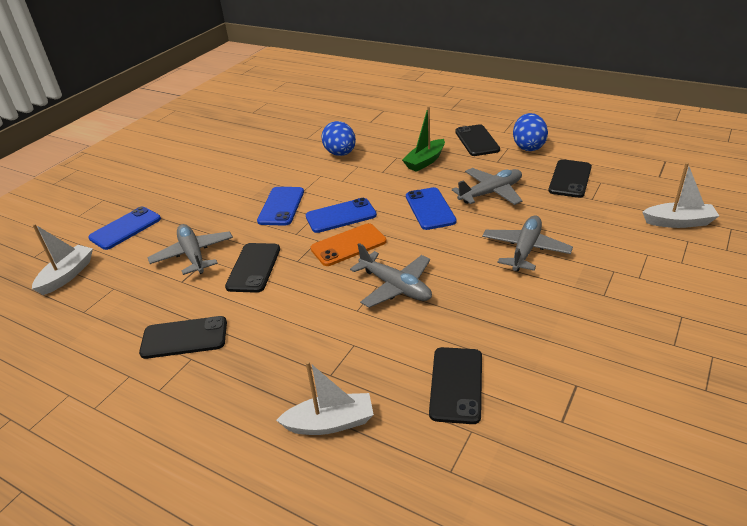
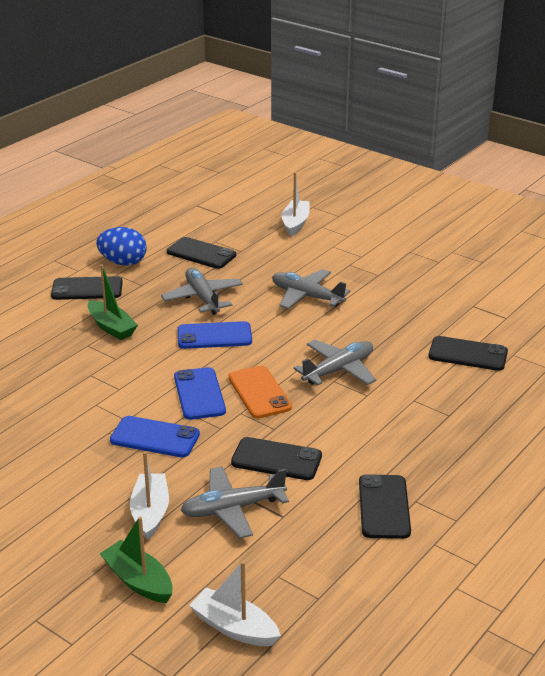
camera: 85 degrees left, 5 degrees down
(125, 228) = (138, 581): blue phone -> green boat
(330, 423) = (503, 417): white boat -> white boat (150, 512)
(340, 154) = (49, 385): blue egg -> none

